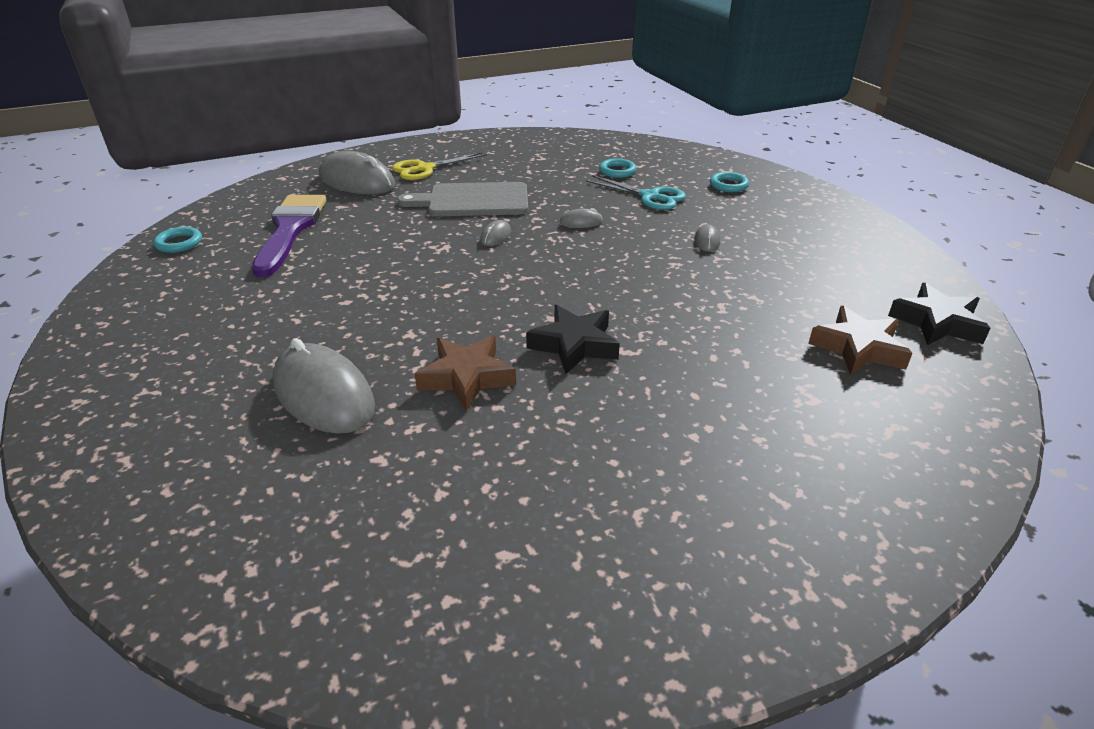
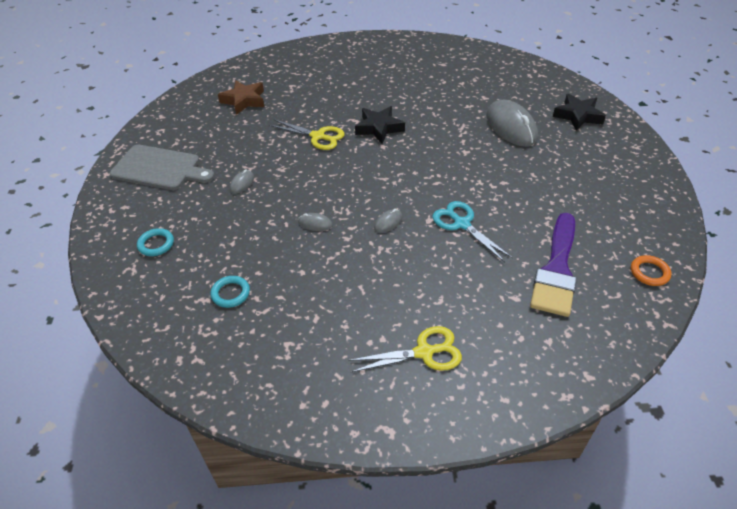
camera: 160 degrees left, 10 degrees up
(179, 243) = (649, 272): turquoise ring -> orange ring
(357, 181) = (501, 343): grey mouse -> none
(466, 377) = (440, 122): brown star -> none
(473, 200) = (390, 276): grey cutting board -> grey cutting board (159, 168)
(650, 196) = (236, 244): turquoise scissors -> turquoise scissors (462, 224)
(665, 312) = (318, 136): none -> yellow scissors
(937, 322) = (189, 104): black star -> black star (578, 116)

